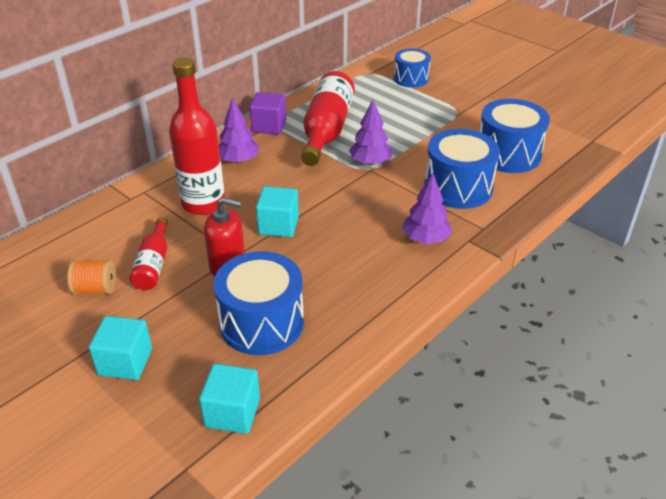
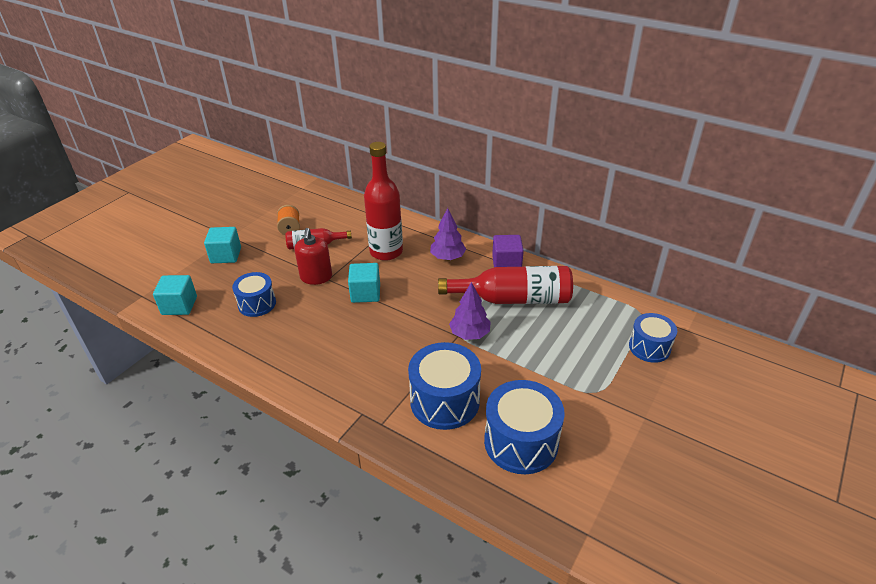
camera: 80 degrees right, 0 degrees up
(261, 323) = (257, 304): blue drum -> blue drum, size x0.63
(425, 239) = (359, 382): purple tree -> none

